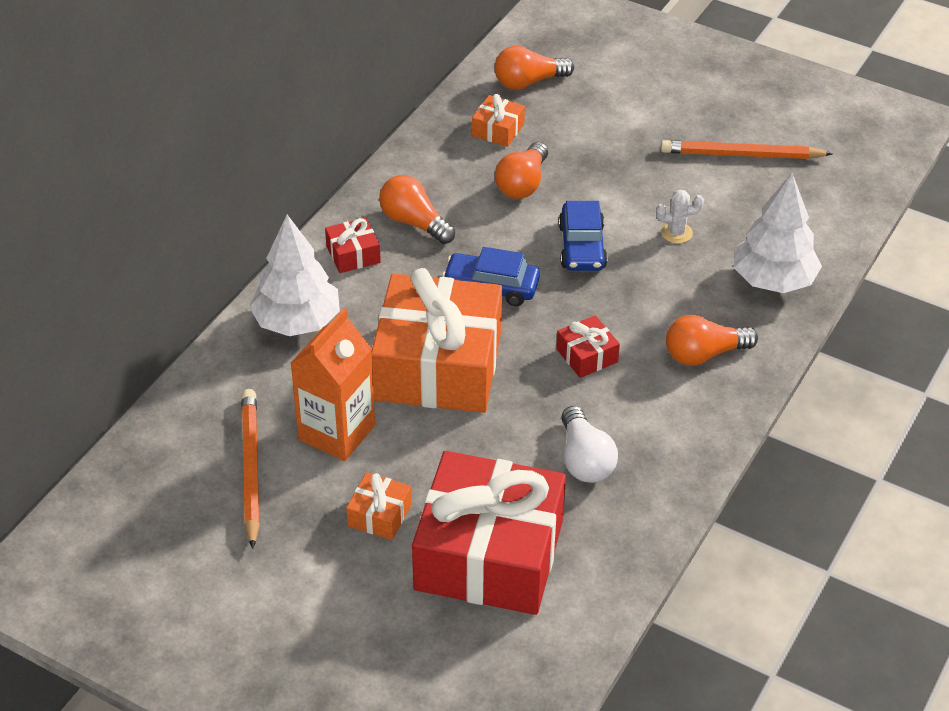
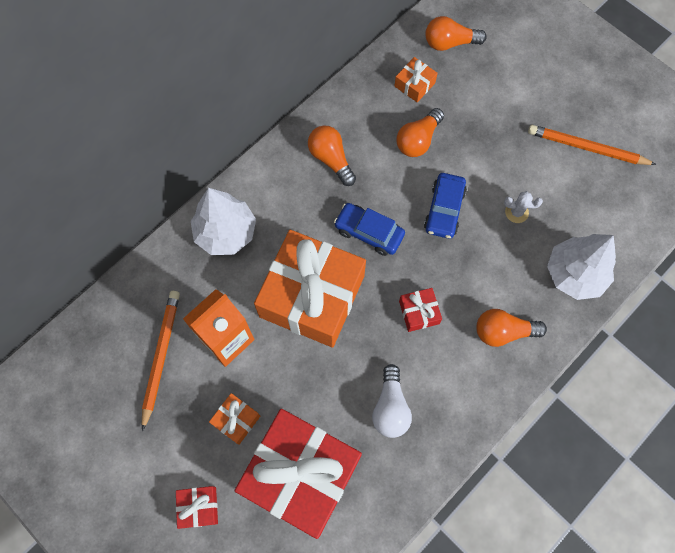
camera: 15 degrees right, 25 degrees up
(353, 254) = (280, 179): red gift -> red gift (198, 507)

